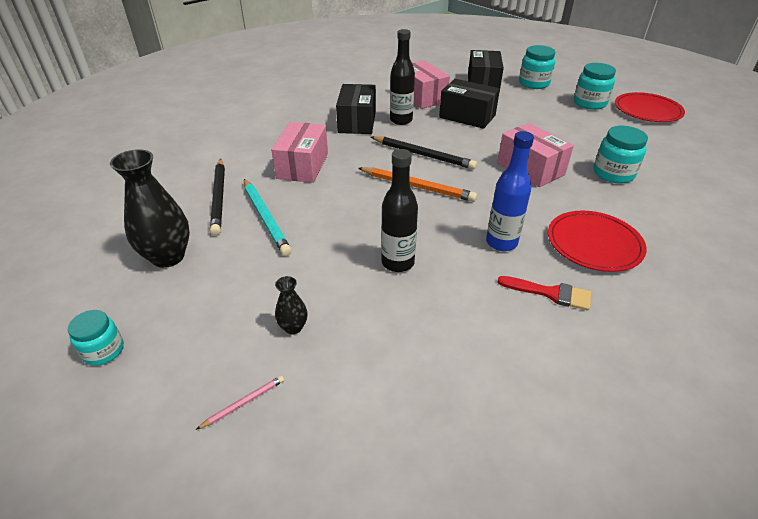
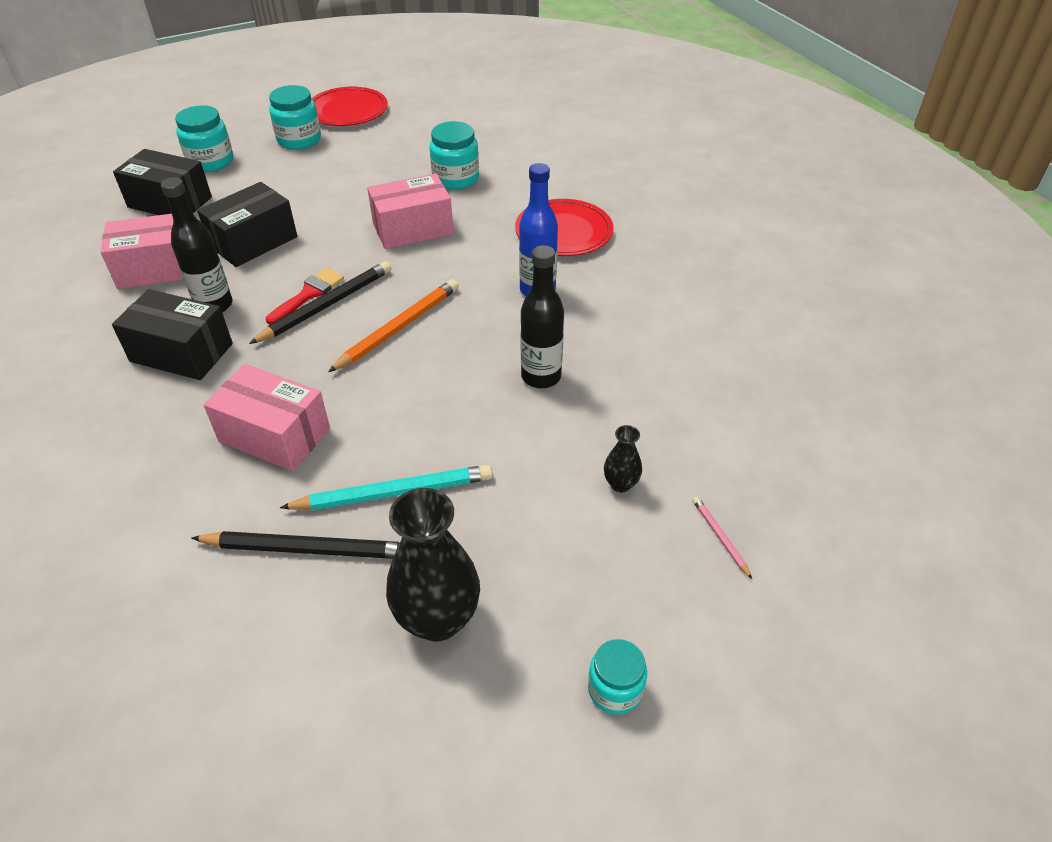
camera: 75 degrees left, 5 degrees up
(550, 293) = (623, 282): red brush -> red brush (309, 294)

